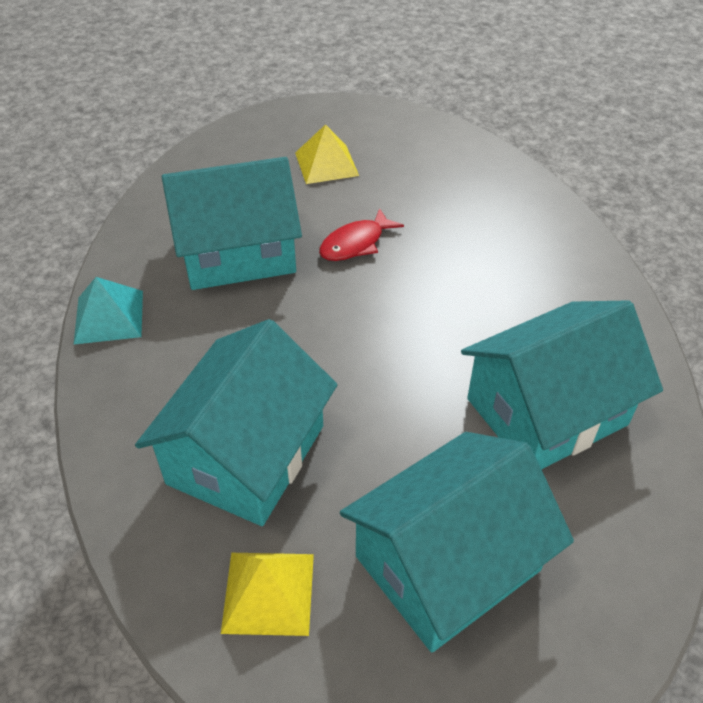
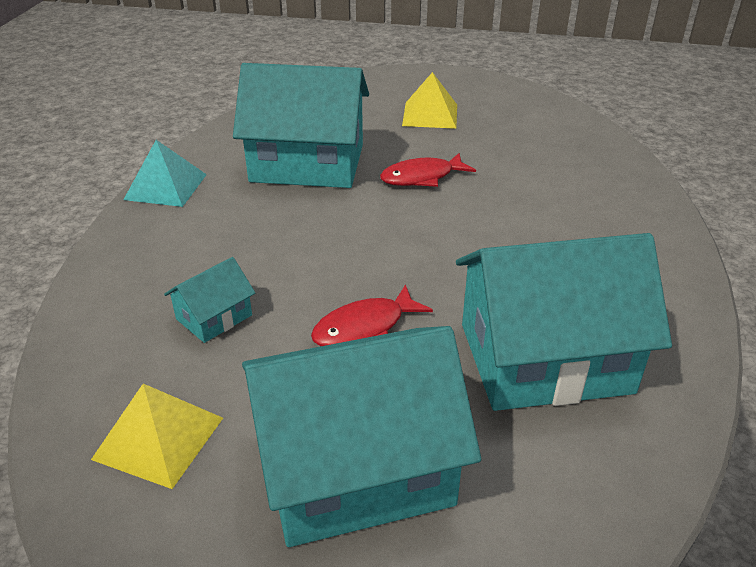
camera: 20 degrees right, 10 degrees down
(246, 454) = (214, 317): turquoise house -> turquoise house, size x0.44
(387, 425) = (365, 327): none -> red fish

